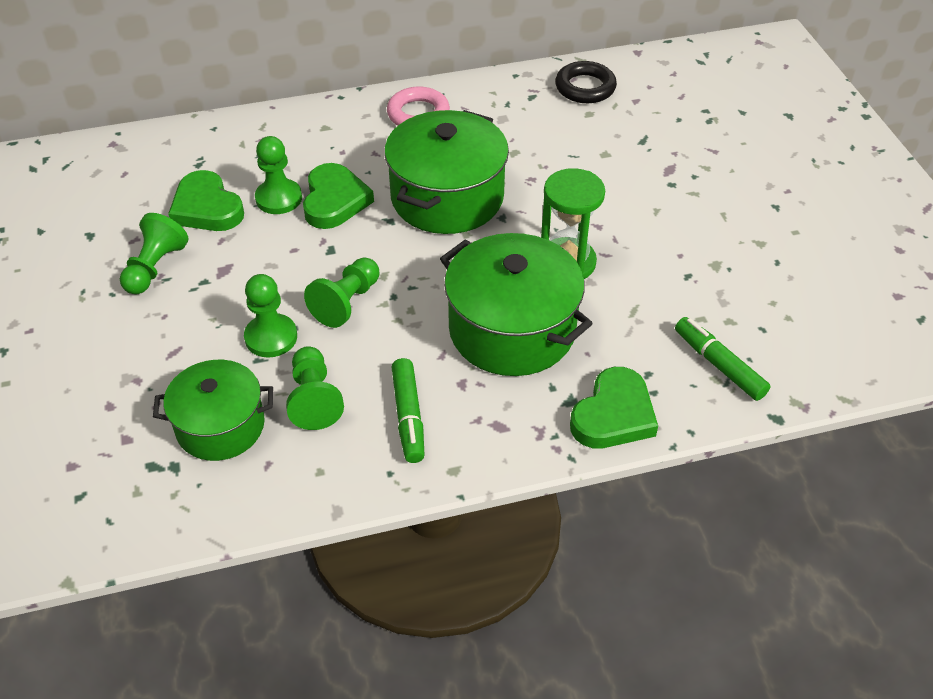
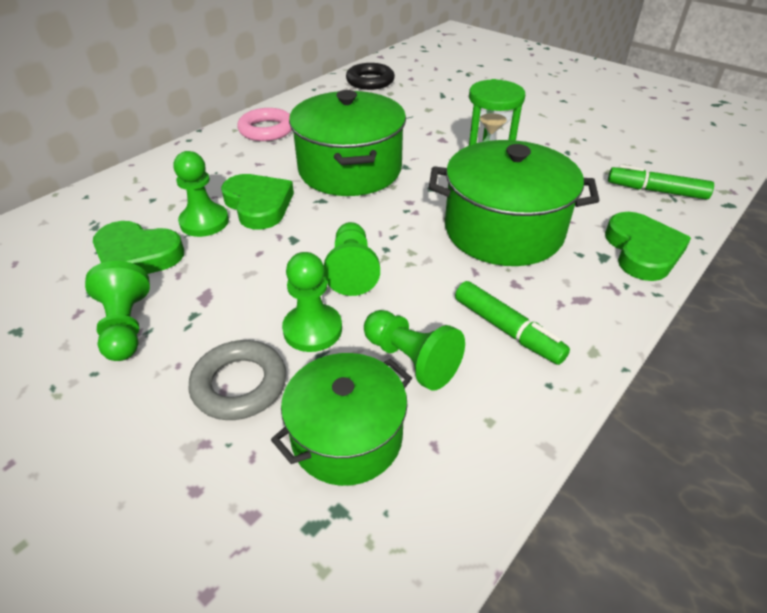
camera: 35 degrees left, 5 degrees down
(189, 352) = (239, 384): none -> grey ring

